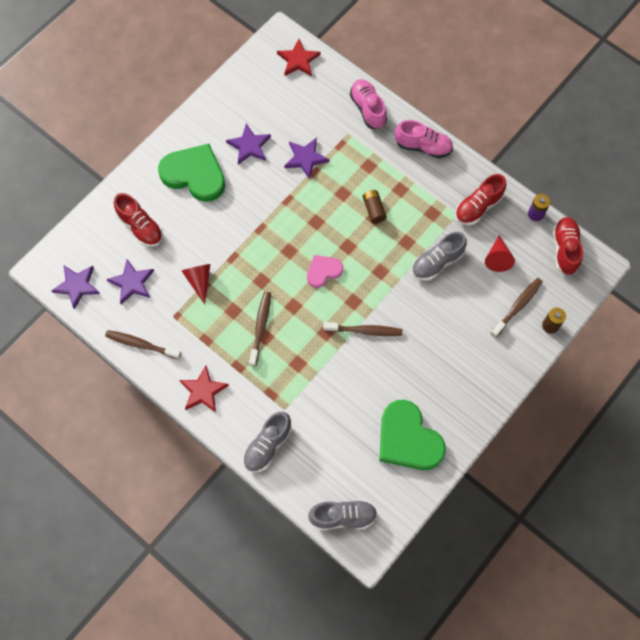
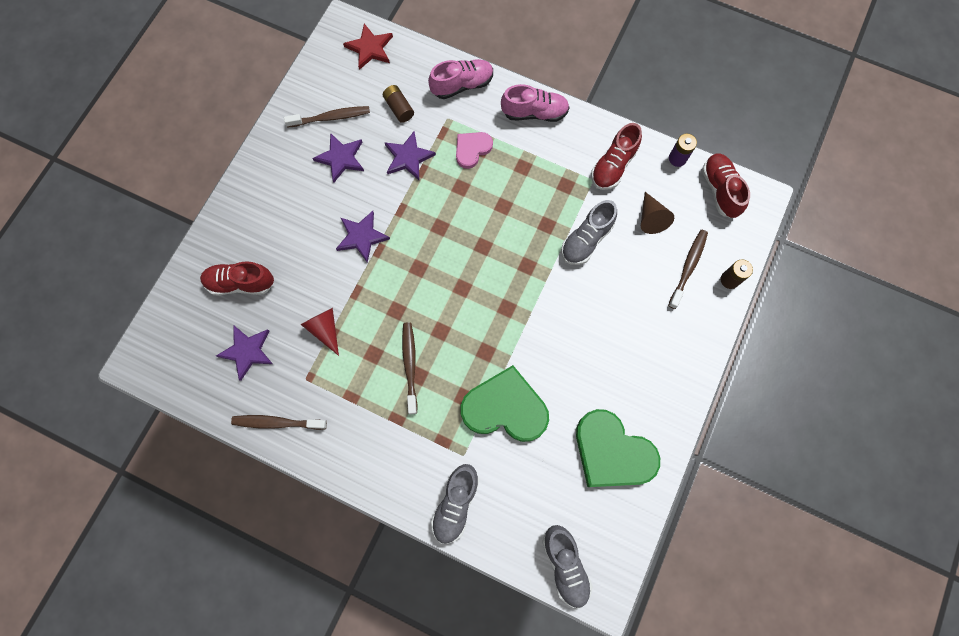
camera: 15 degrees left, 5 degrees up
(77, 286) = (183, 372): purple star -> purple star (361, 237)
(140, 227) = (240, 283): red shoe -> red shoe turned 150 degrees clockwise
(194, 174) = (287, 206): green heart -> green heart (505, 408)
(203, 391) = (364, 459): red star -> none
(323, 271) = (463, 282): pink heart -> pink heart (472, 149)
(343, 516) = (565, 565): grey shoe -> grey shoe turned 90 degrees clockwise
(365, 331) = (529, 339): brown toothbrush -> brown toothbrush (331, 117)
(368, 109) = (462, 85): pink shoe -> pink shoe turned 105 degrees clockwise
(373, 209) = (500, 197): brown battery -> brown battery (399, 108)
(497, 258) = (651, 218): red cone -> brown cone

